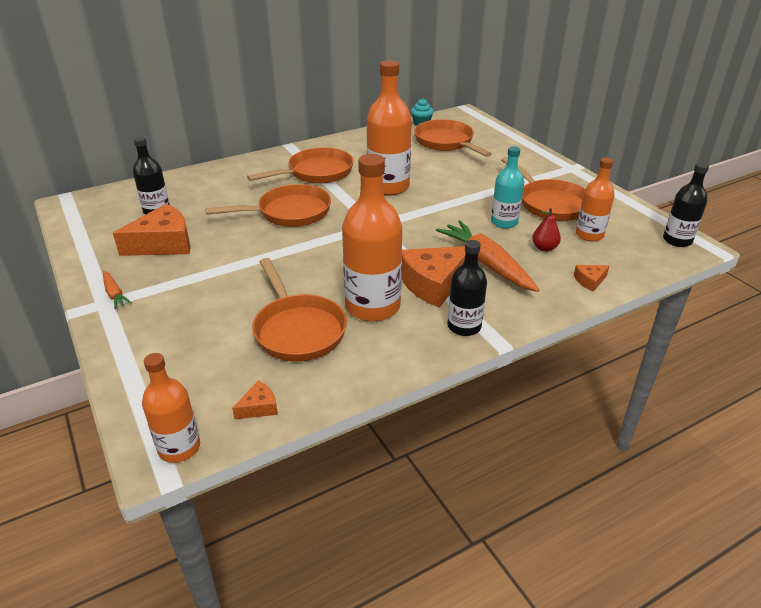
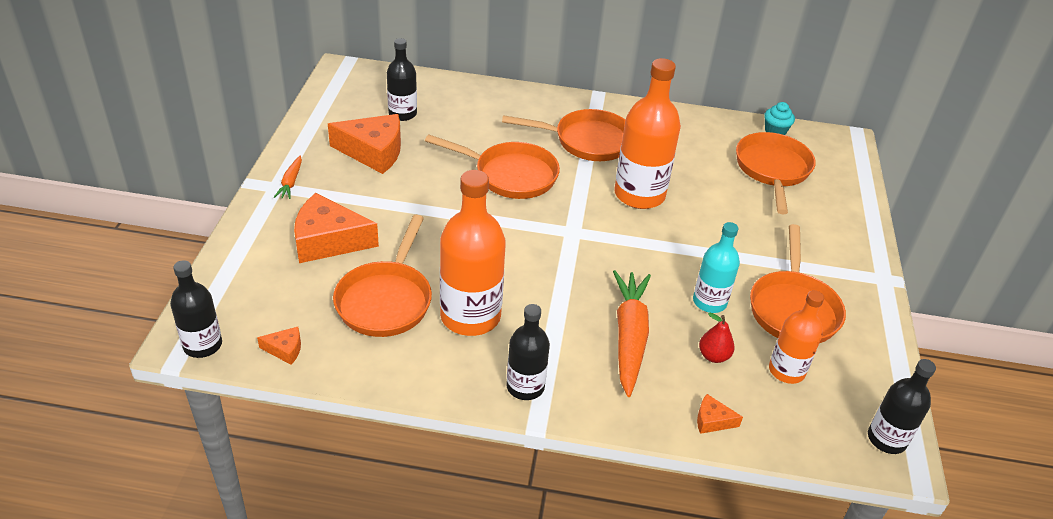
camera: 35 degrees right, 5 degrees up
(179, 448) = (203, 345): orange bottle -> black bottle
(433, 284) = (551, 327): orange cheese -> orange cheese (328, 241)

